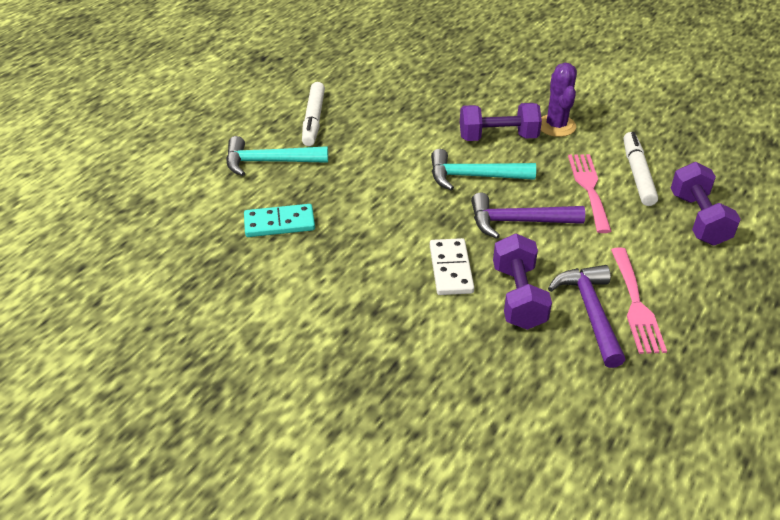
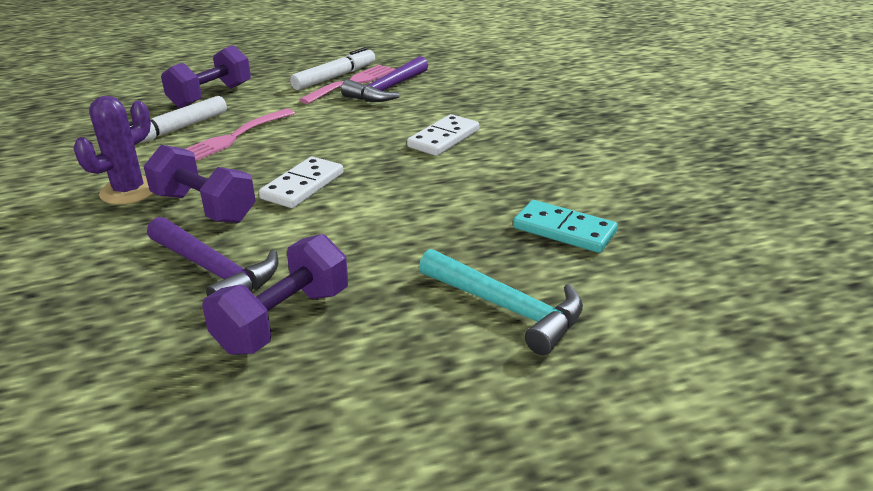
camera: 140 degrees left, 10 degrees down
(314, 119) = (366, 346): white marker -> white marker (334, 77)
(473, 176) = (303, 186): turquoise hammer -> white domino
(518, 221) = (335, 142): purple hammer -> purple hammer (215, 271)
(518, 297) = (420, 110): purple dumbbell -> purple dumbbell (283, 320)

